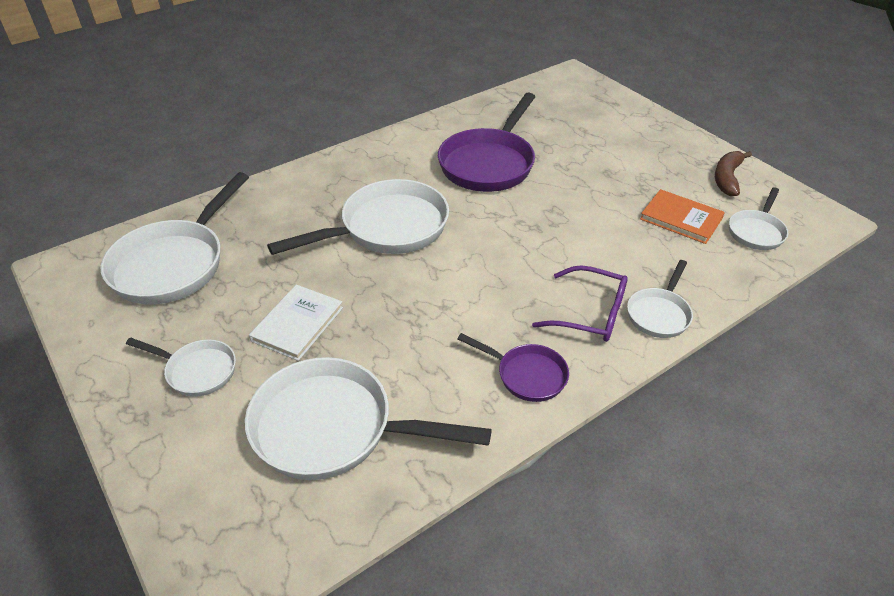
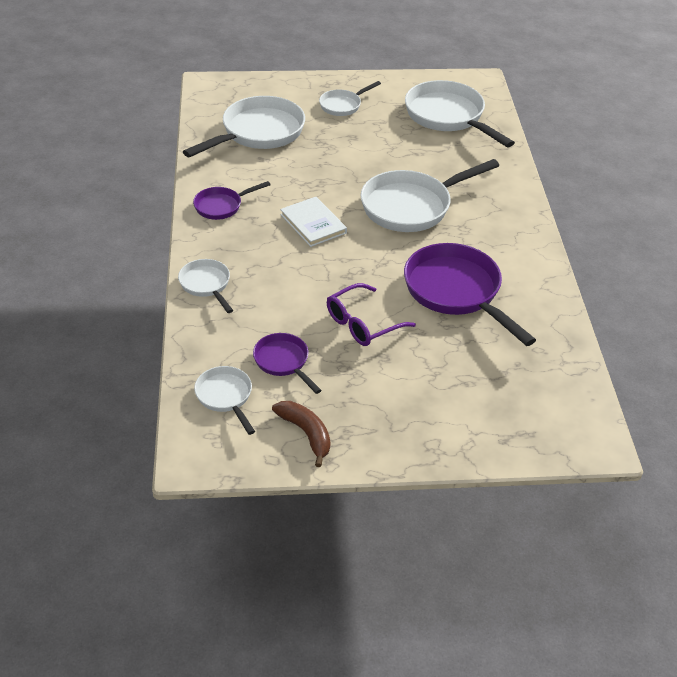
camera: 120 degrees right, 0 degrees up
(297, 324) = (347, 144): white book -> white book (313, 224)
(387, 228) = (411, 206): white pan -> white pan turned 60 degrees clockwise
(590, 314) = (239, 255): purple glasses -> purple glasses (362, 324)
(681, 218) = (283, 362): orange book -> purple pan

